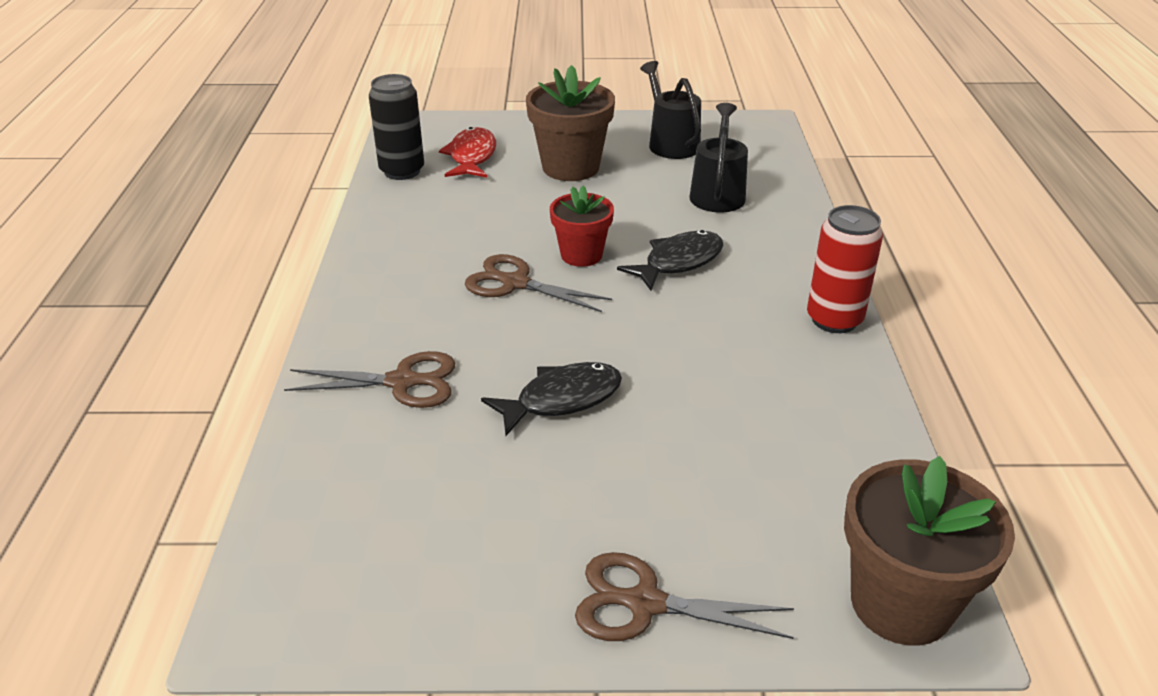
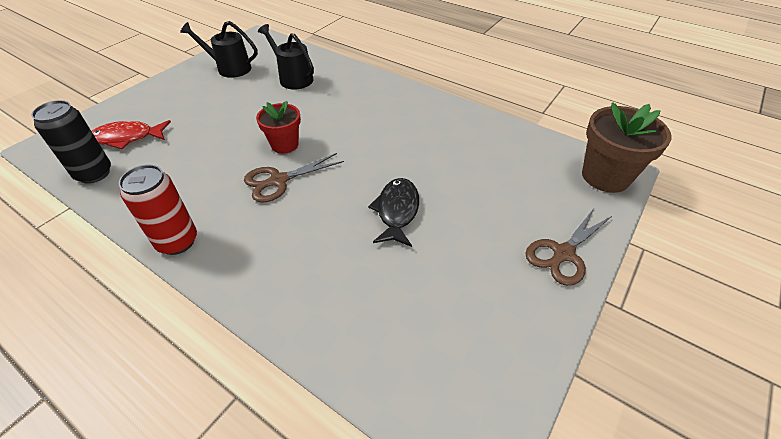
camera: 55 degrees left, 10 degrees up
(402, 382) = (316, 272): brown scissors -> none
(472, 157) = (128, 138): red fish -> red fish turned 45 degrees counterclockwise
(570, 167) = (199, 108): brown flower pot -> none
(678, 262) = (332, 117): black fish -> none
(834, 320) = (424, 99): red can -> red can (177, 241)

